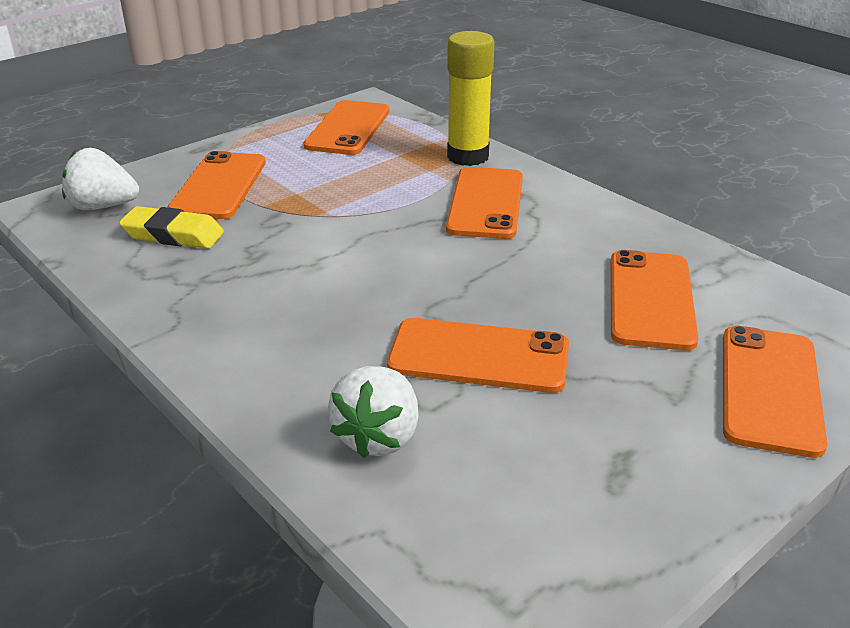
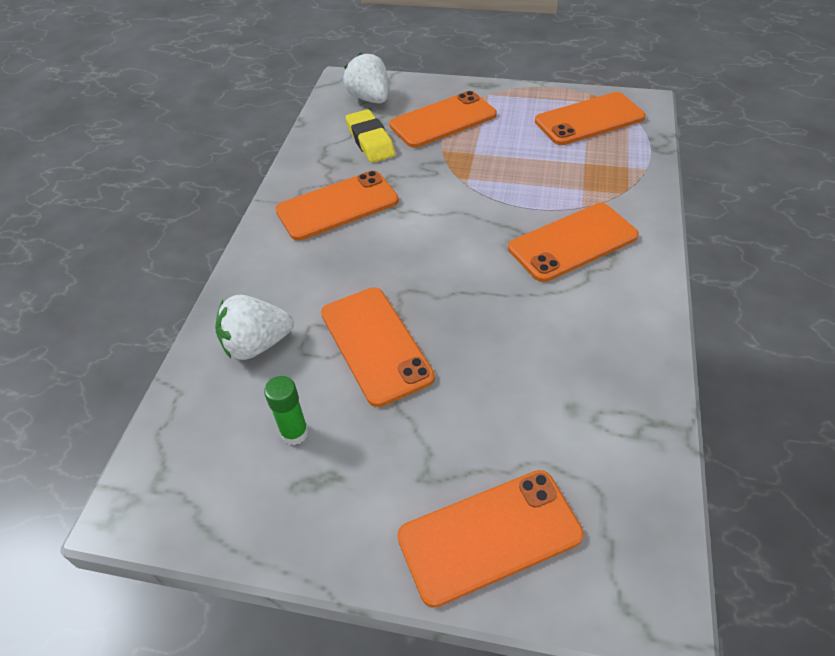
camera: 55 degrees right, 15 degrees up
(468, 156) = (630, 195): yellow glue stick -> none
(541, 459) = (294, 433): none -> green glue stick
(650, 299) = (541, 403): orange phone -> orange phone (337, 206)

